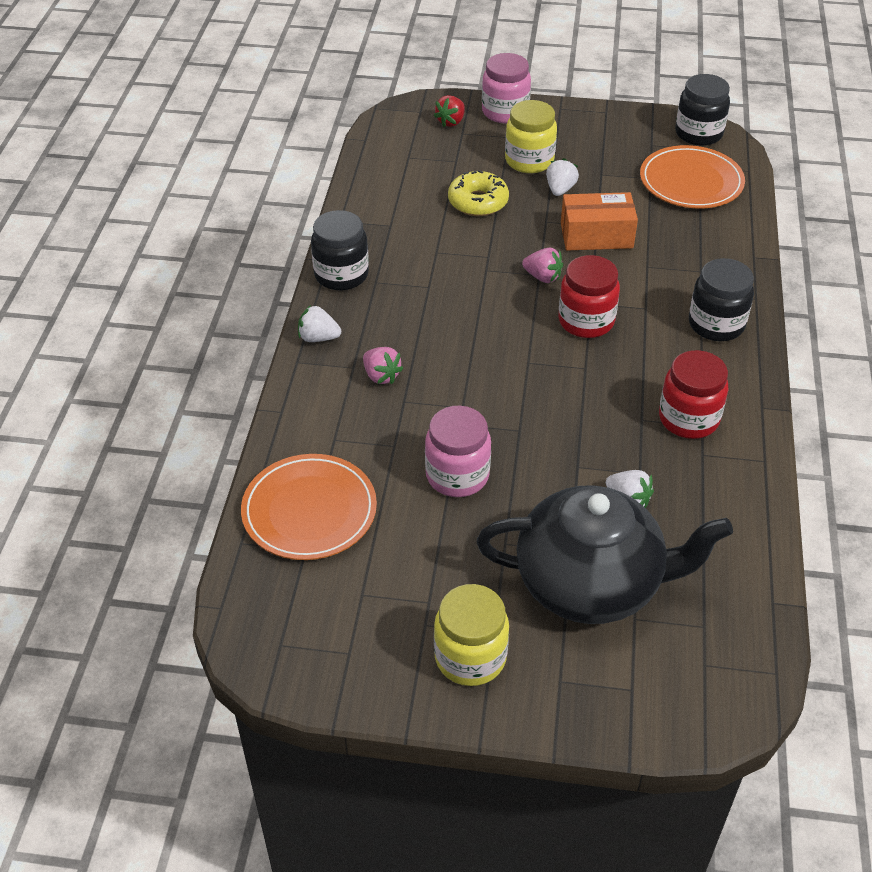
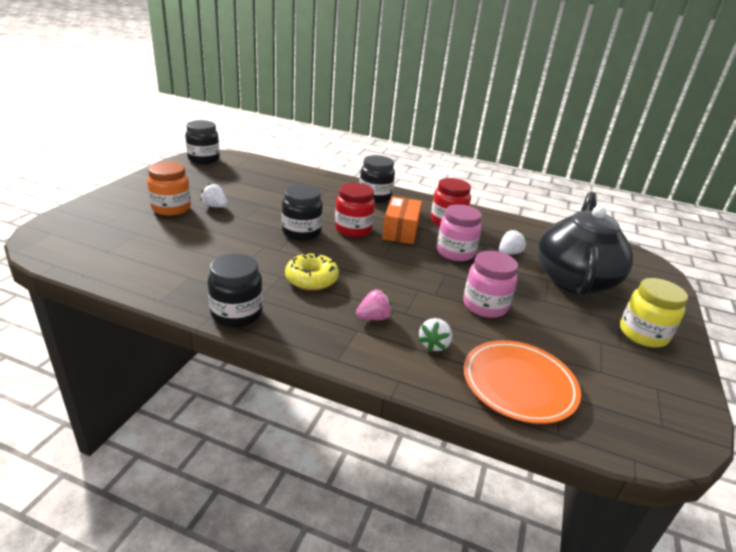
camera: 80 degrees left, 15 degrees down
(318, 338) = (312, 341): white strawberry -> white strawberry (434, 345)
(451, 122) = (85, 224): red strawberry -> none
(478, 202) = (199, 236): yellow donut -> yellow donut (311, 279)
(505, 112) = (102, 203): pink jar -> pink jar (455, 252)
(529, 161) = (171, 208): yellow jar -> orange jar
(543, 277) = (301, 232): pink strawberry -> black jar
(596, 235) = (273, 207): orange box -> orange box (400, 231)
(691, 182) = (246, 172): orange plate -> none

